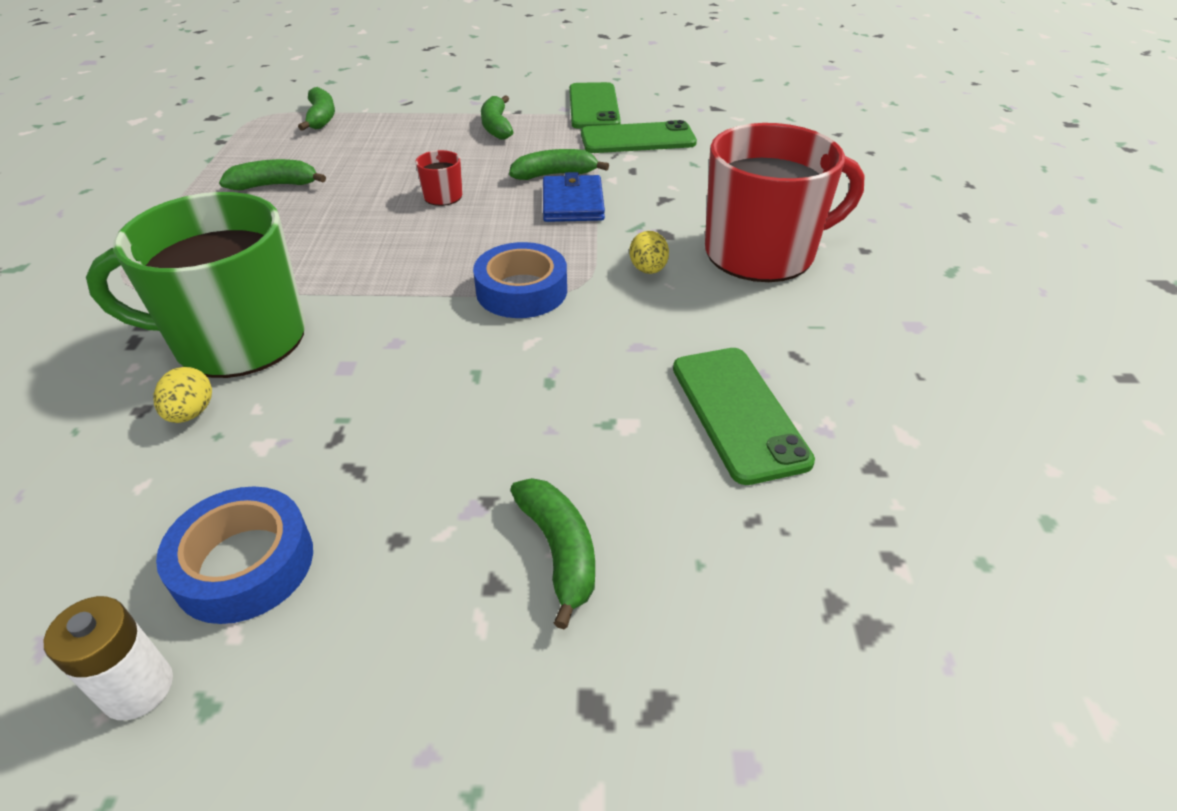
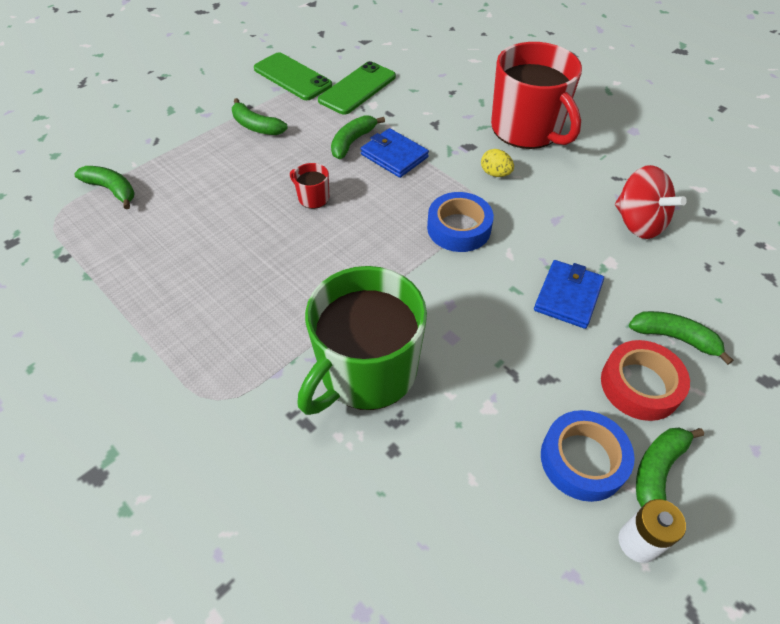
camera: 45 degrees left, 10 degrees up
(191, 413) = (423, 427): yellow egg -> none
(275, 185) = (184, 262): green banana -> green banana (657, 470)
(429, 558) = (640, 385): none -> red tape
(516, 418) = (568, 296): none -> blue wallet
(738, 413) = (638, 223): green phone -> red spinning top
(762, 253) = (527, 129): red mug -> red mug turned 120 degrees clockwise

